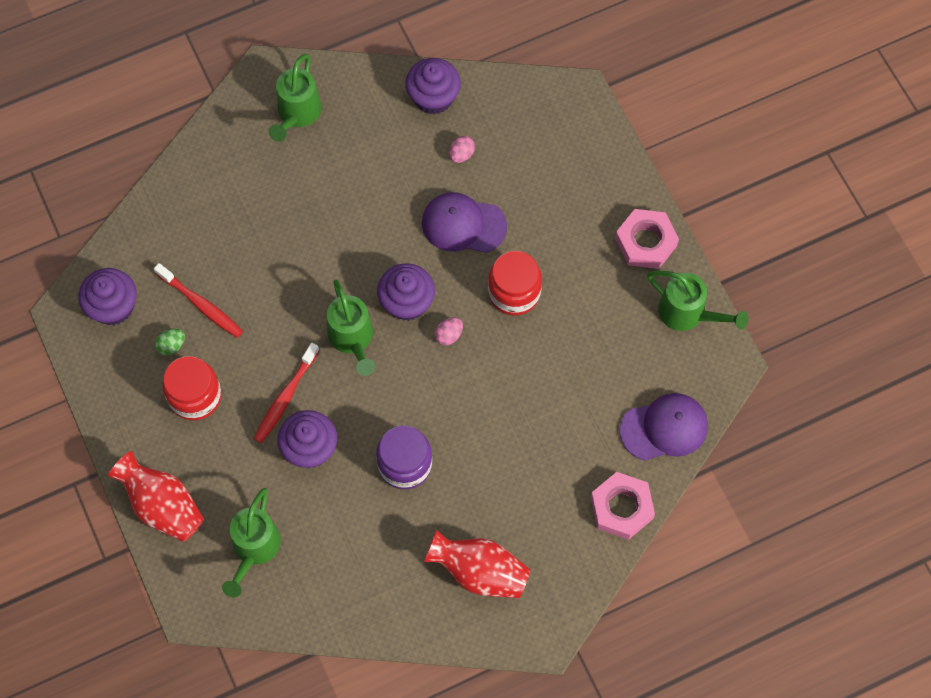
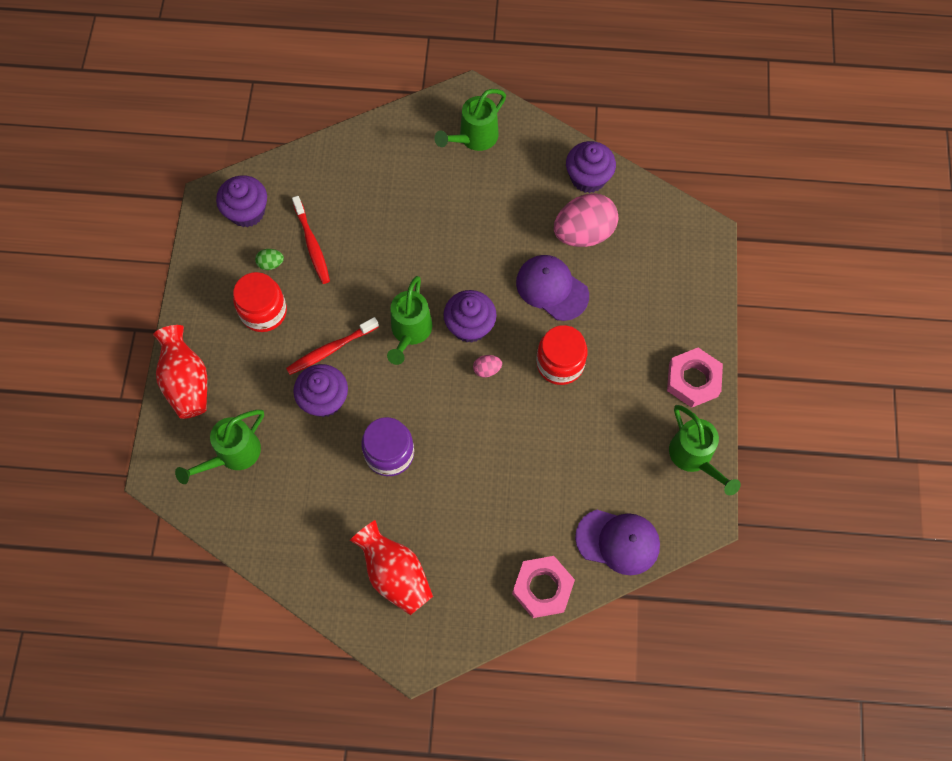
camera: 30 degrees right, 0 degrees up
(461, 154) = (583, 233): pink egg -> pink egg, size x2.39

